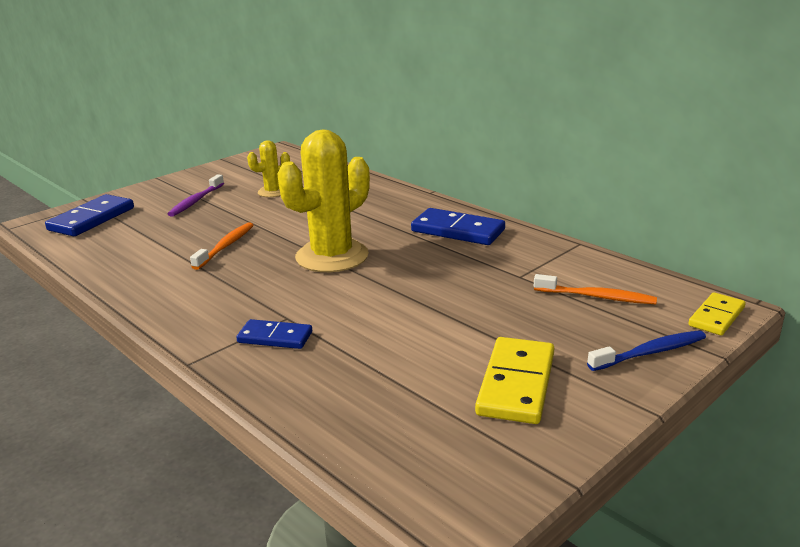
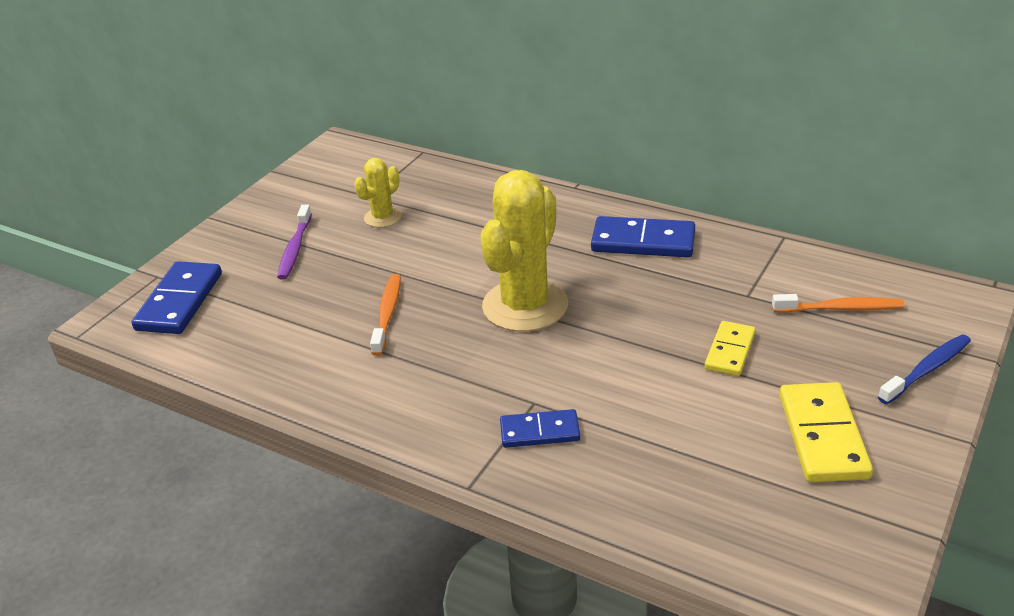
camera: 15 degrees left, 10 degrees up
(716, 317) = (966, 311): yellow domino -> yellow domino (730, 351)

